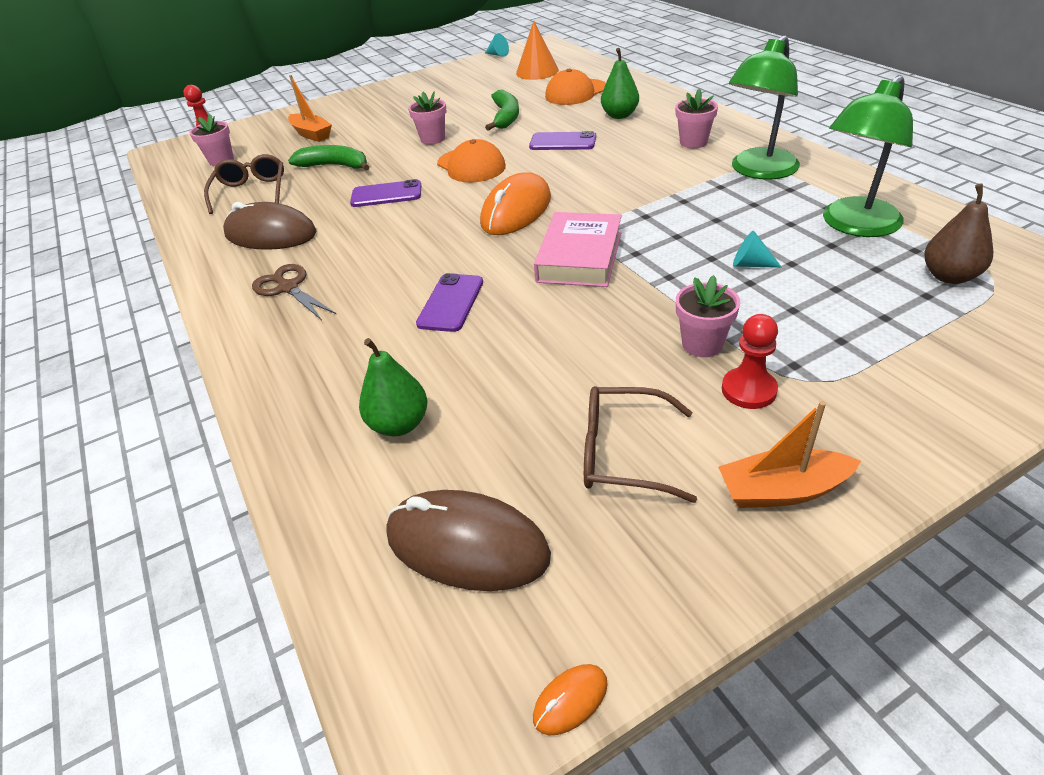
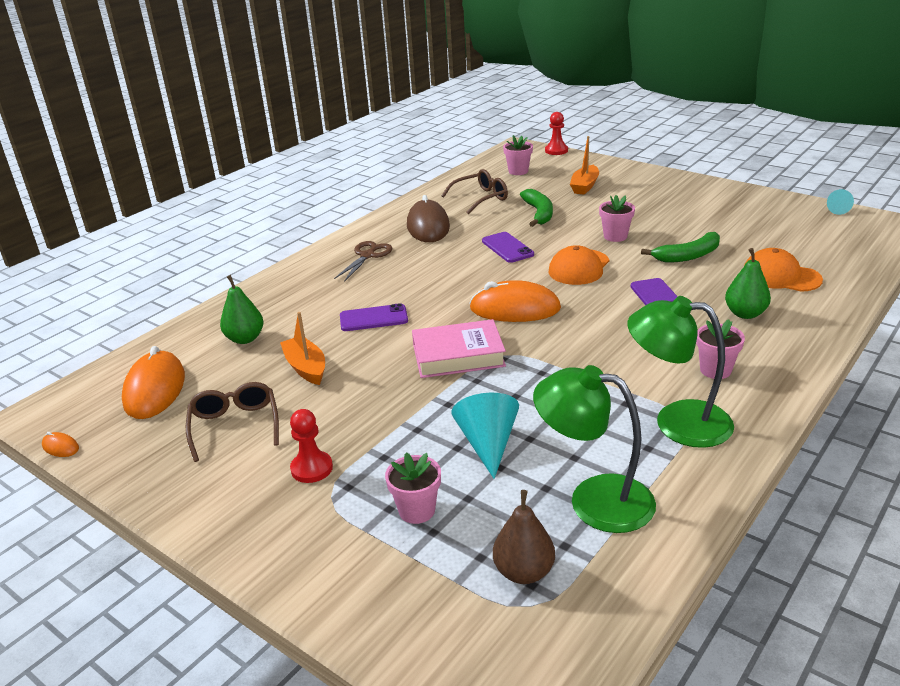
camera: 65 degrees right, 10 degrees down
(467, 545) = (154, 389): brown mouse -> orange mouse
(537, 72) = (814, 242): orange cone -> none
(702, 344) = (361, 437): pink flower pot -> pink flower pot (417, 510)
(750, 264) = (488, 444): turquoise cone -> turquoise cone, size x1.86
(781, 490) = (211, 498): orange boat -> orange boat (306, 368)

